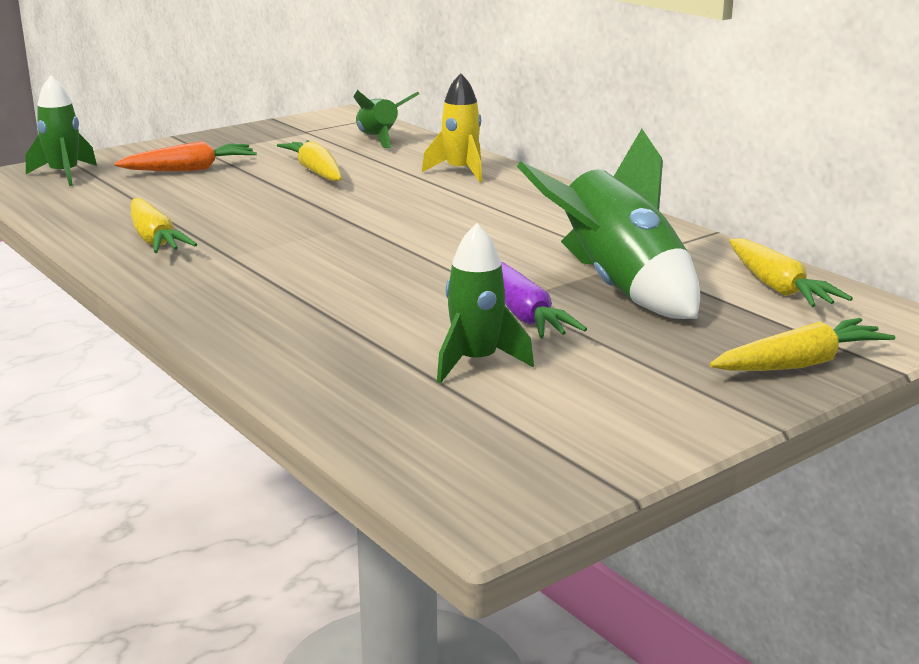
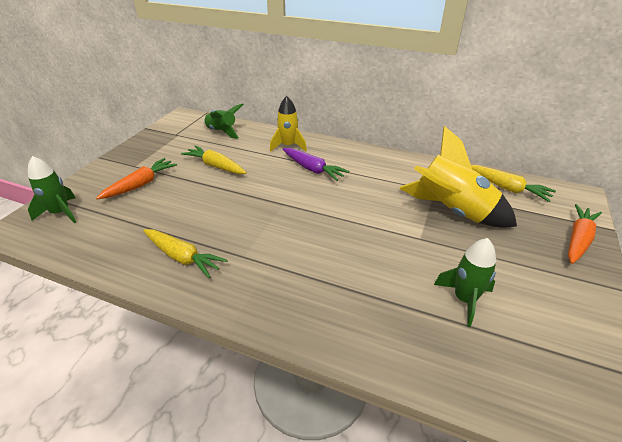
camera: 30 degrees left, 15 degrees up
(525, 315) = (440, 249): purple carrot -> purple carrot (312, 169)
(618, 287) = (452, 211): green rocket -> yellow rocket
(800, 364) = (578, 239): yellow carrot -> orange carrot

